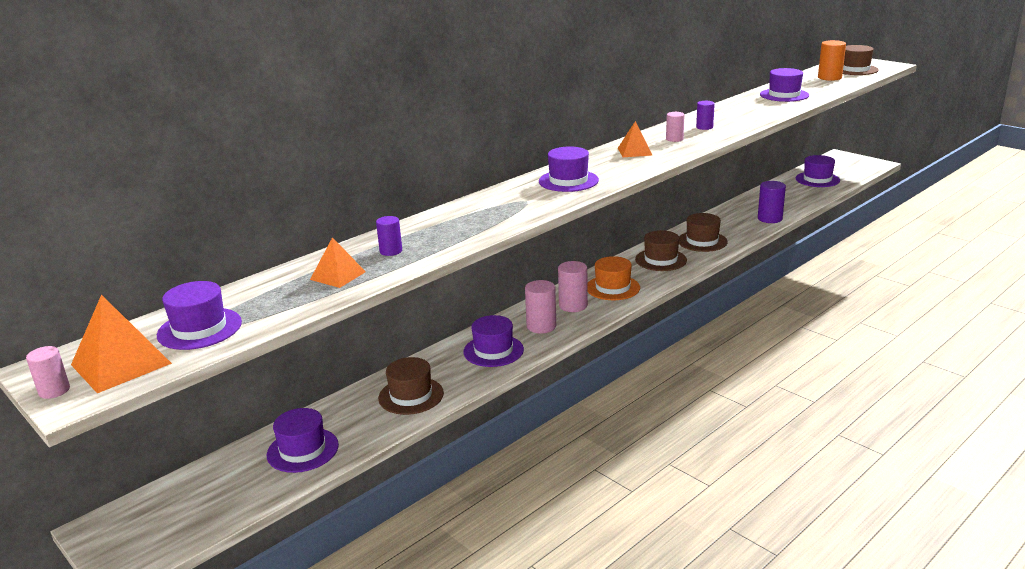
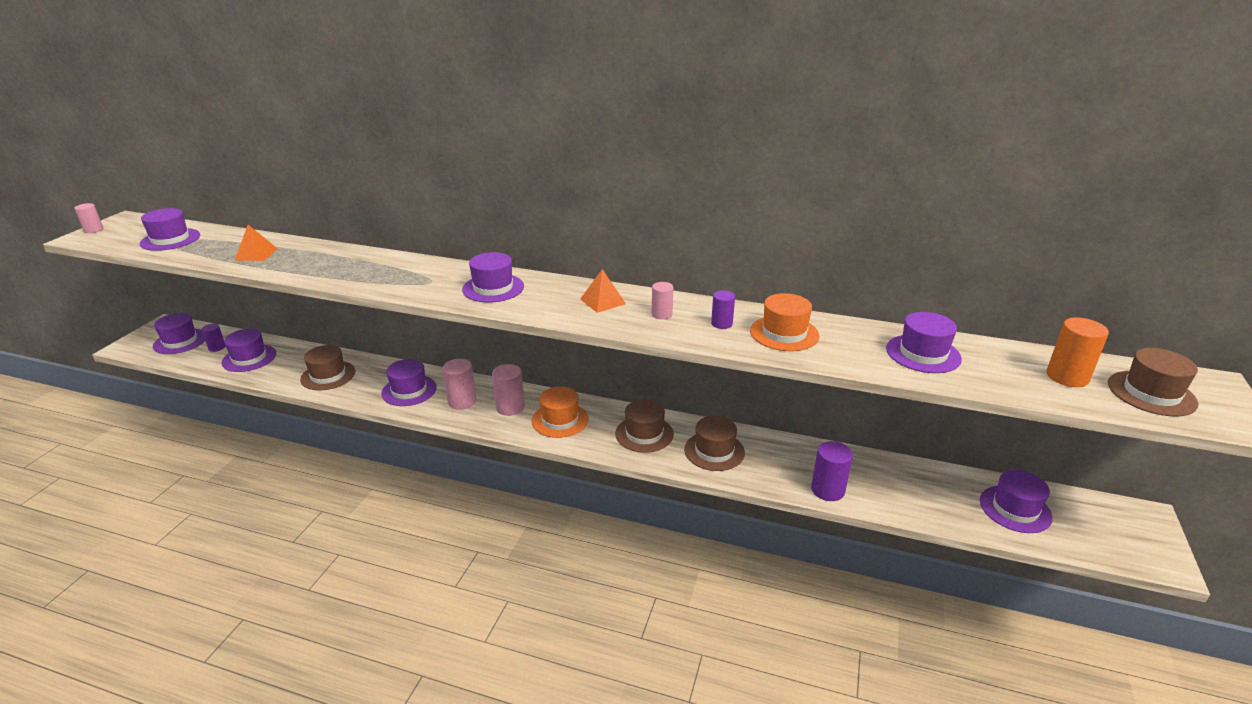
camera: 60 degrees right, 5 degrees up
(121, 364) = (124, 234): orange pyramid -> none
(177, 510) = (180, 341): none -> purple hat
(391, 251) = (304, 259): purple cylinder -> purple cylinder (217, 347)
(732, 116) = (784, 333): none -> orange hat

